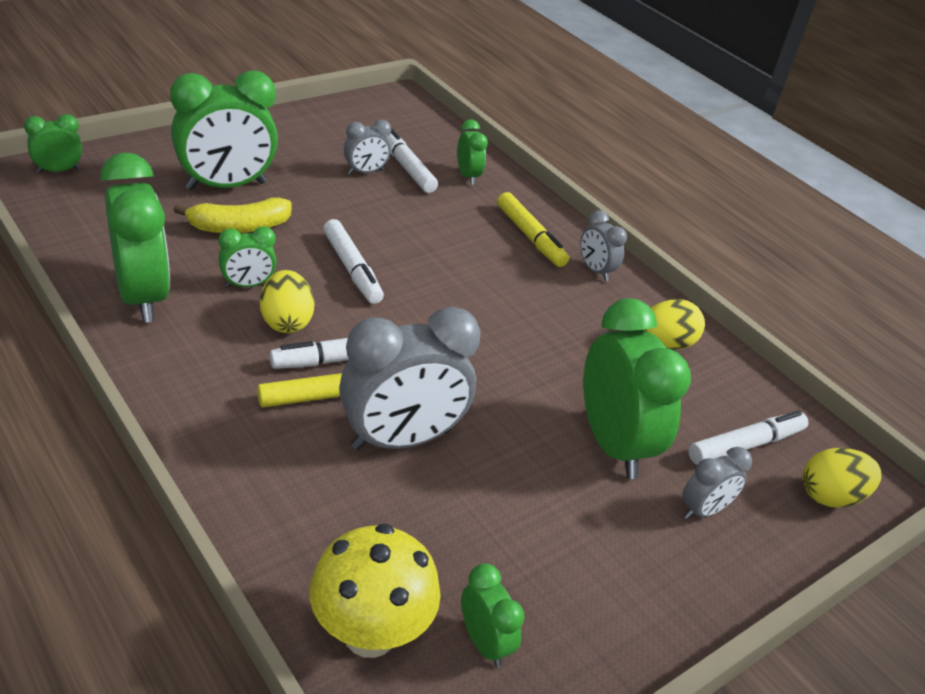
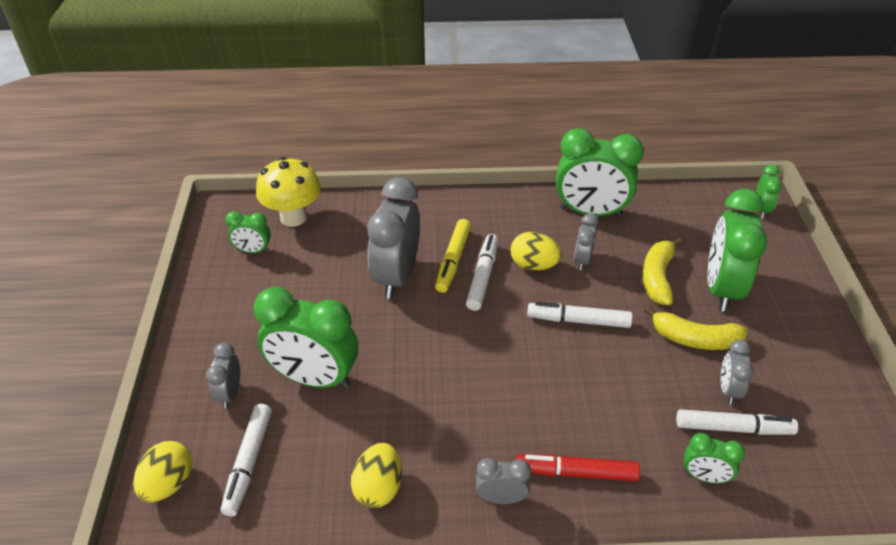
camera: 130 degrees right, 5 degrees up
(247, 285) = (582, 260): green clock -> grey clock
(316, 195) = (694, 339): none -> yellow banana
(530, 237) = (576, 472): yellow marker -> red marker

